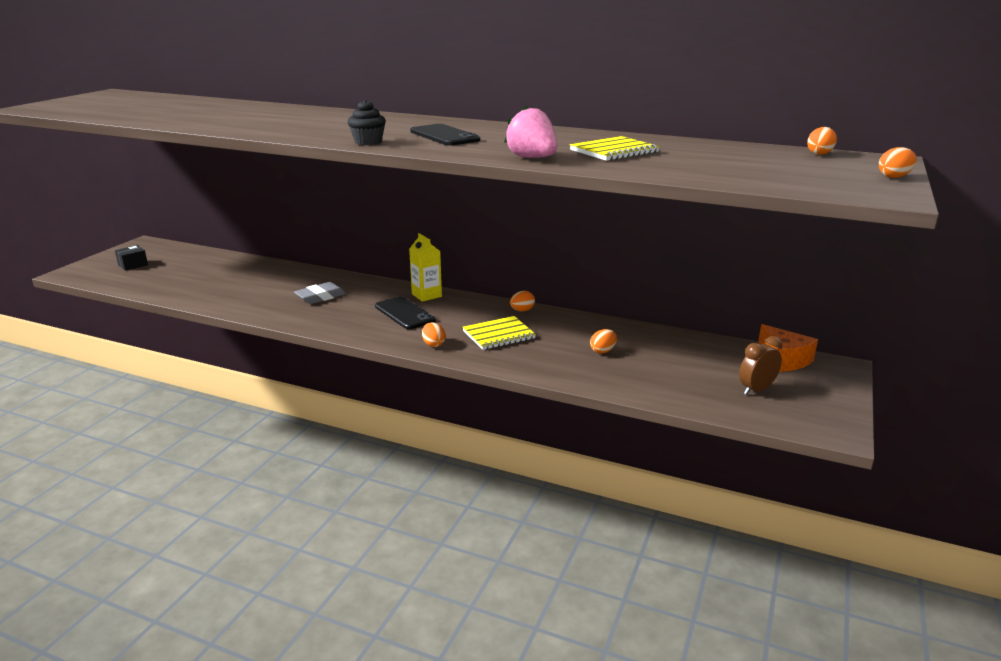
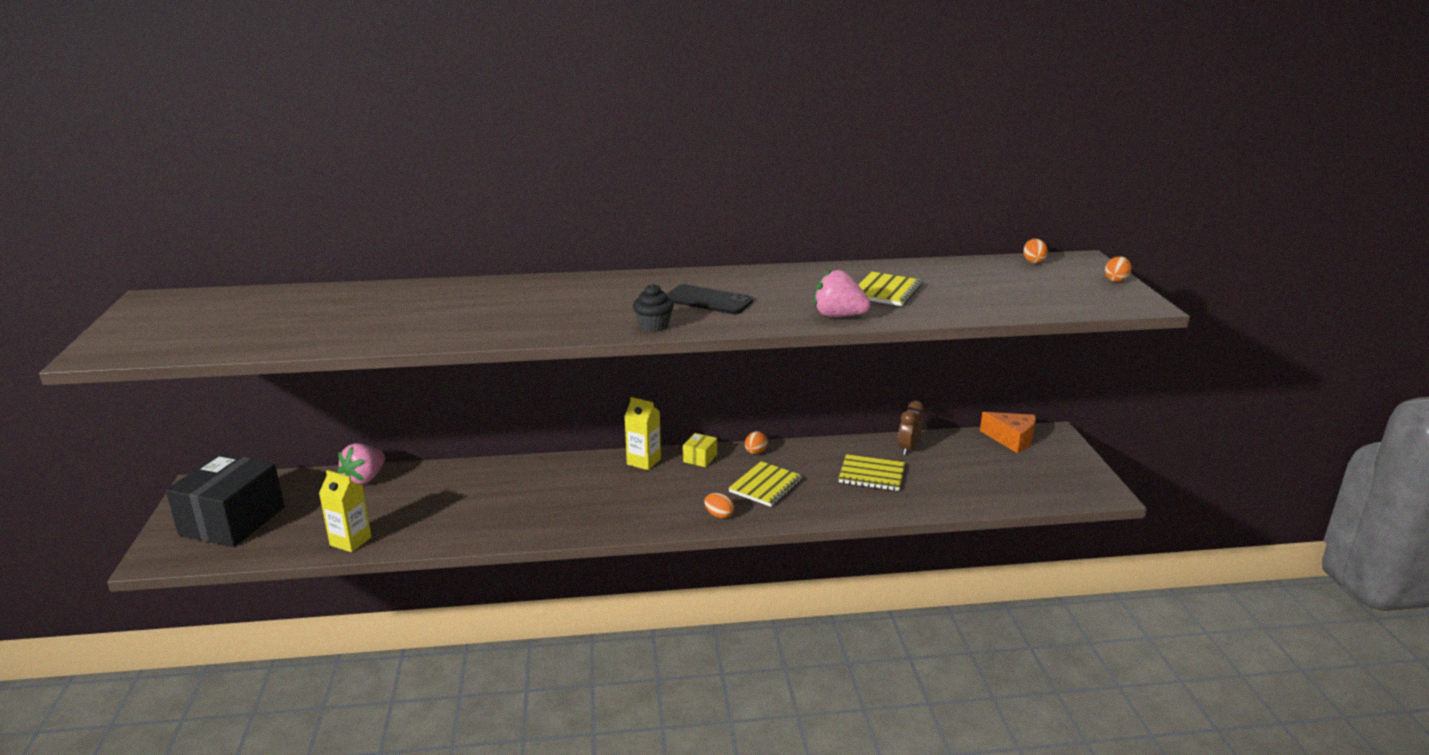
camera: 30 degrees left, 0 degrees up
(133, 265) = (232, 521): black box -> black box, size x2.43
(176, 293) = (350, 541): none -> yellow carton
(234, 261) = (365, 479): none -> pink strawberry
(320, 297) = (533, 496): grey eraser -> none
(404, 313) = (648, 489): black phone -> none
(472, 303) = (700, 458): none -> yellow box
(603, 351) = (871, 475): orange egg -> yellow notebook
(756, 390) = (1021, 475): brown clock -> brown clock (908, 448)

